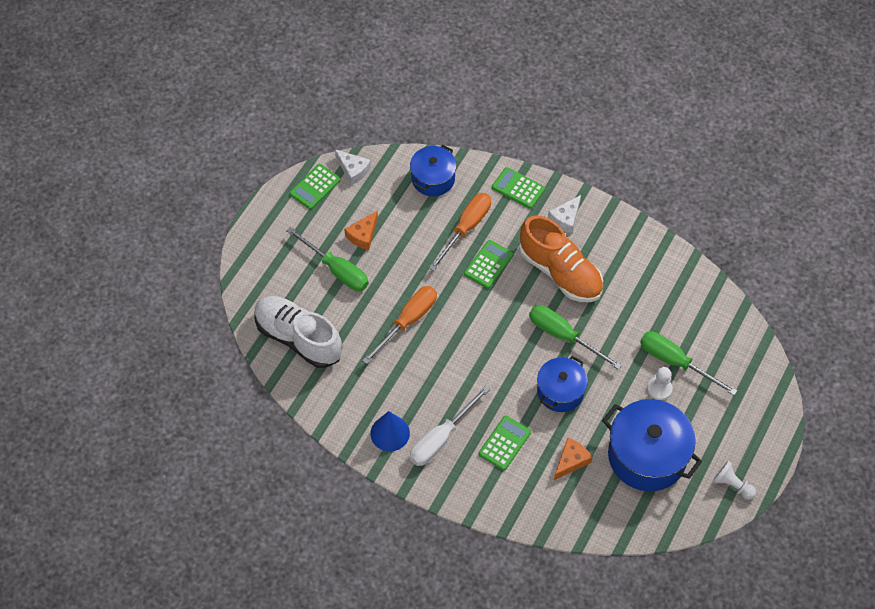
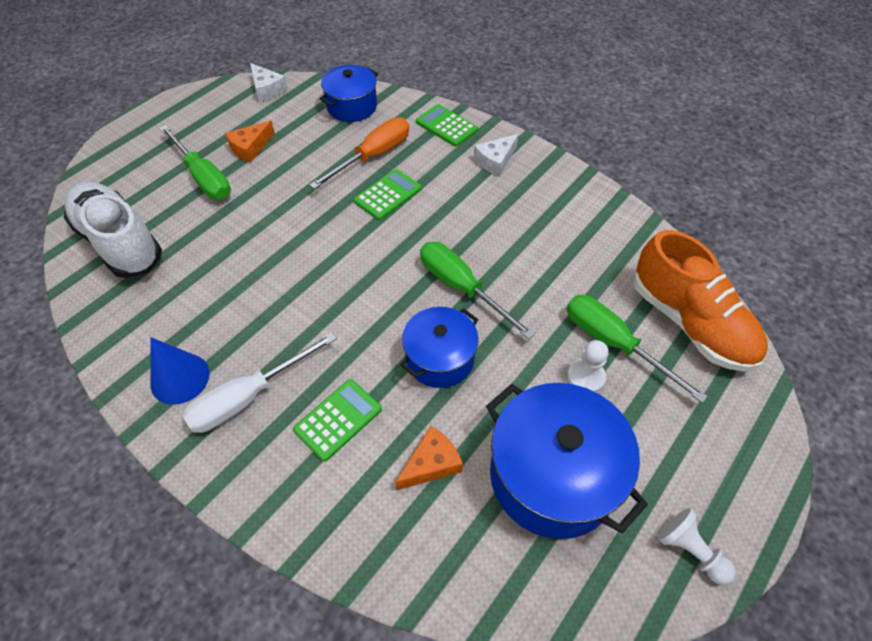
camera: 10 degrees right, 5 degrees down
(315, 187) = (218, 99): green calculator -> none
(408, 321) = (264, 243): orange screwdriver -> none
(560, 272) = (475, 215): orange shoe -> orange shoe (690, 322)

